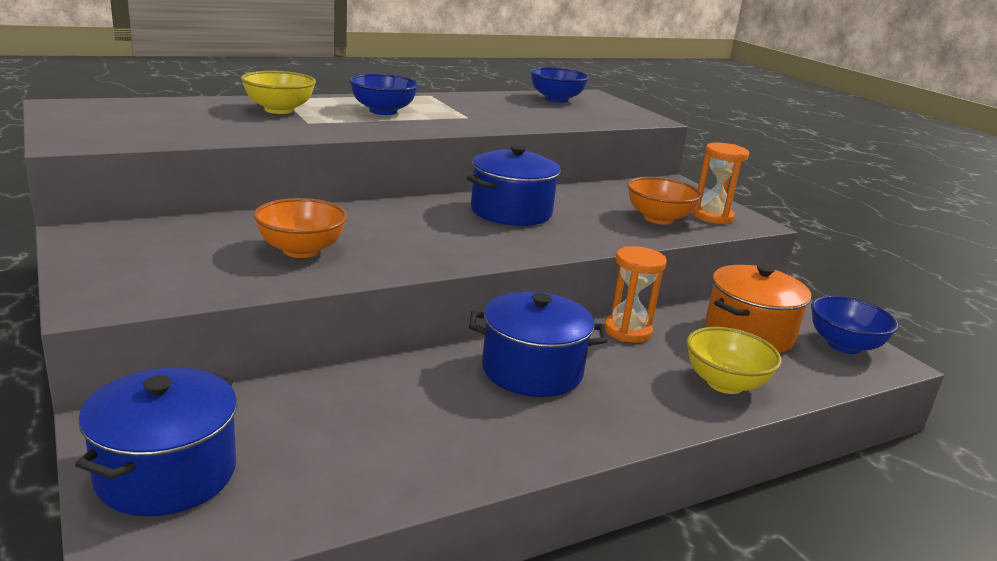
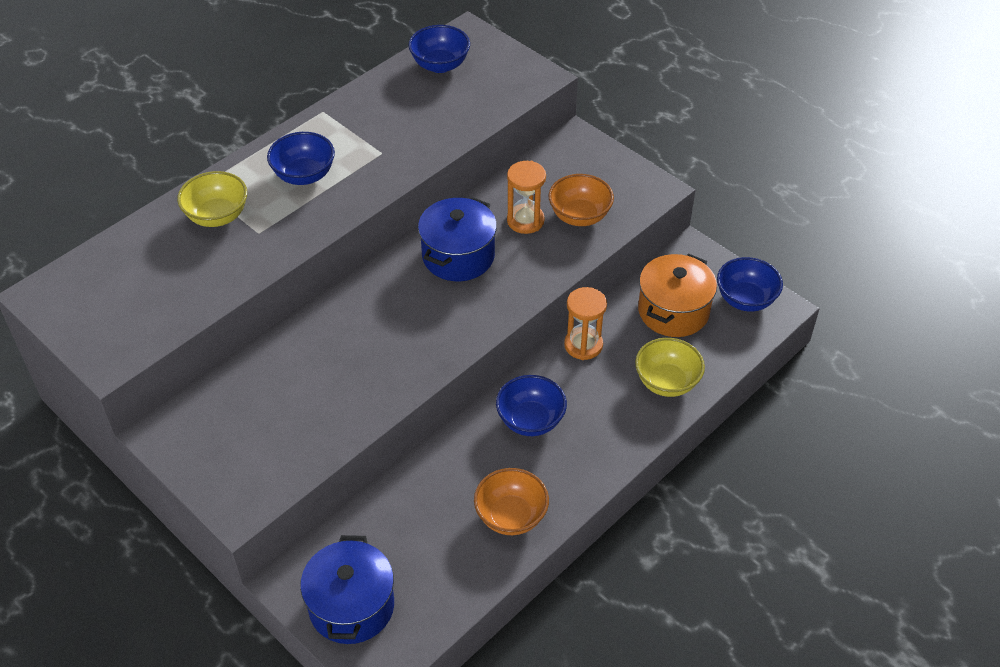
camera: 15 degrees left, 25 degrees up
(301, 250) = (330, 386): orange bowl -> orange bowl (511, 516)
(532, 370) = (530, 420): blue pot -> blue bowl
(712, 216) = (622, 192): orange hourglass -> orange hourglass (525, 221)

